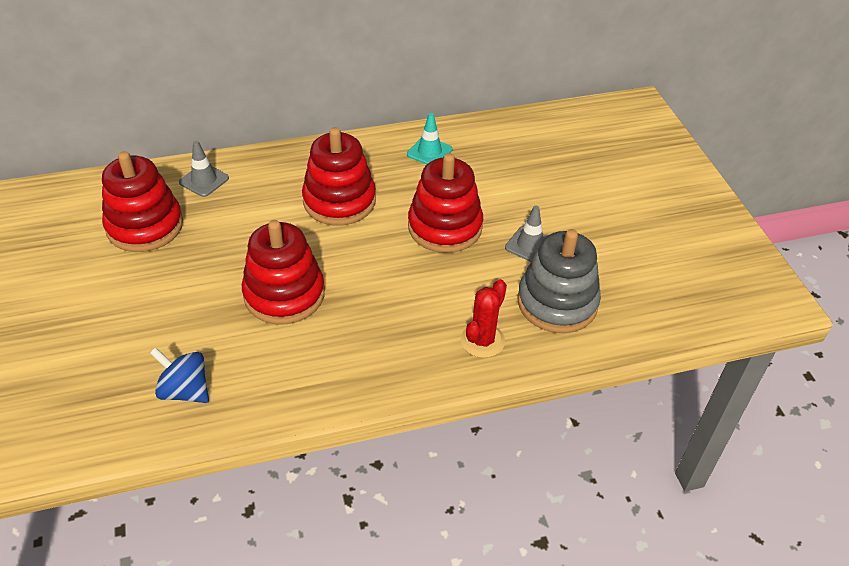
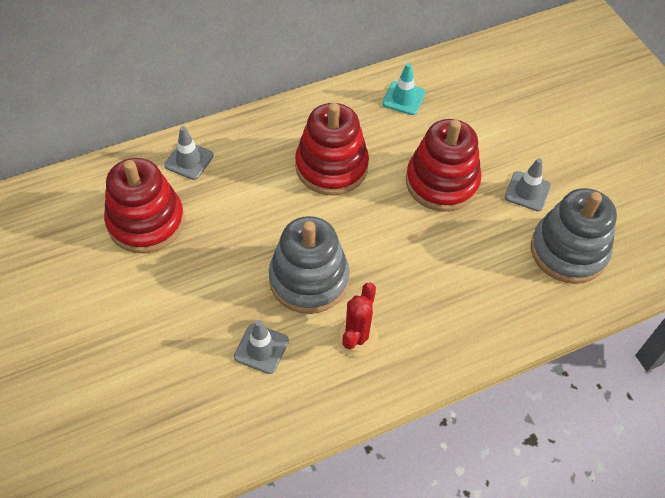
camera: 10 degrees left, 10 degrees up
(185, 390) = (245, 399): blue spinning top -> none
(216, 348) = (261, 348): none -> grey traffic cone
(284, 294) = (309, 279): red stacking toy -> grey stacking toy
(482, 341) = (510, 302): red cactus -> red cactus (356, 337)

